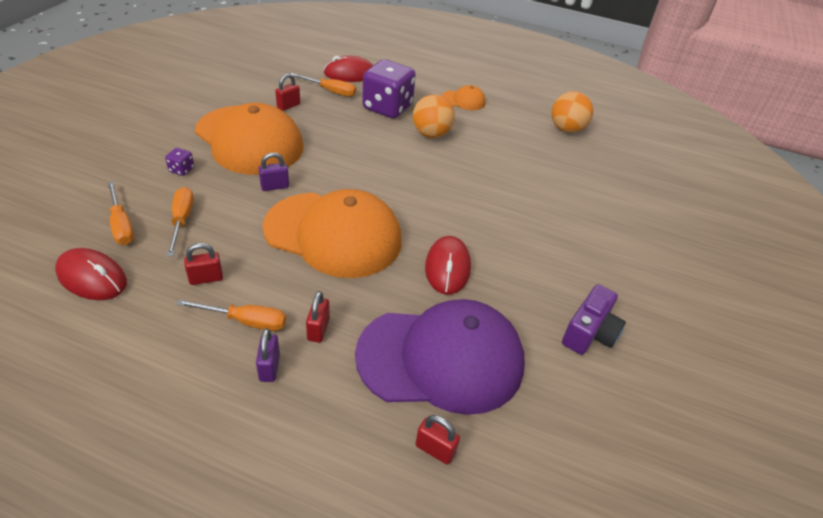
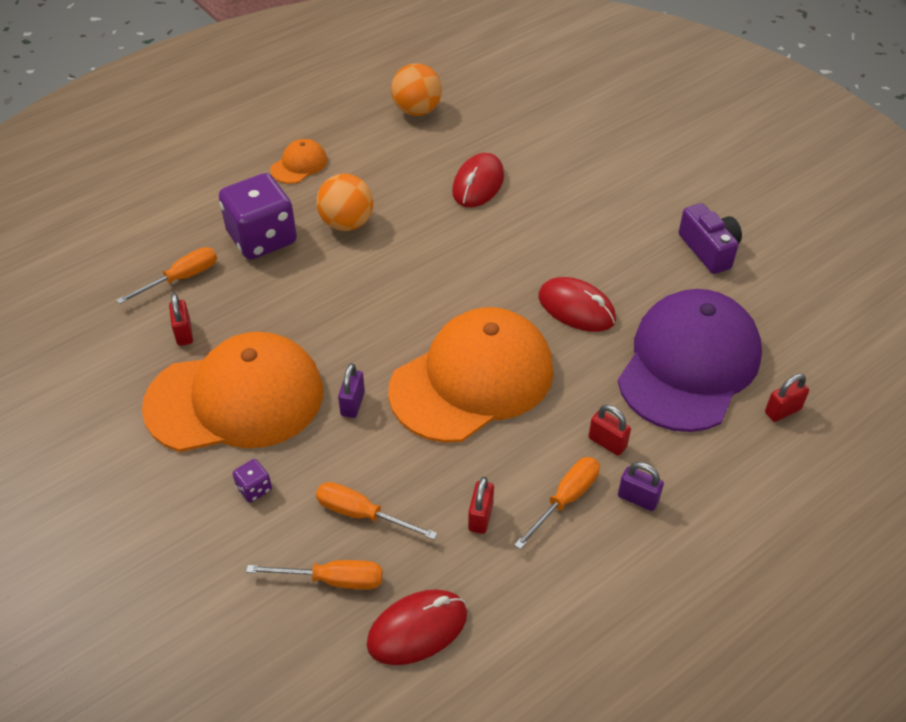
camera: 55 degrees left, 5 degrees up
(350, 74) = (154, 243): red mouse -> red mouse (478, 184)

